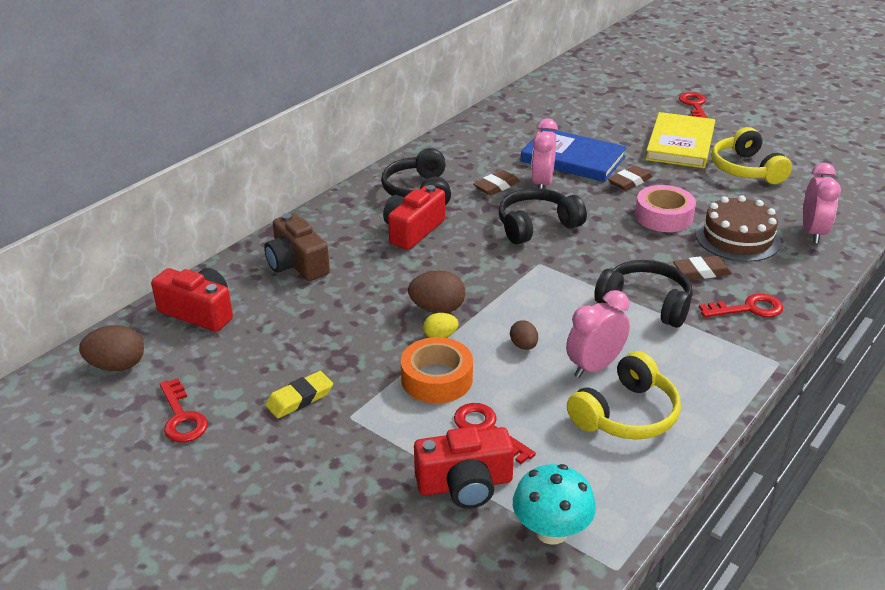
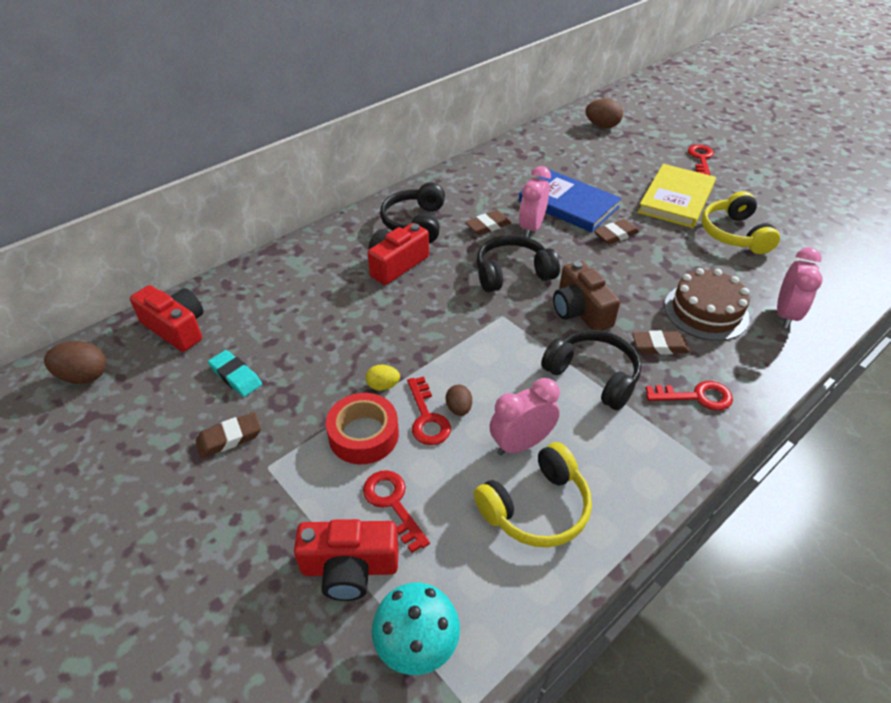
camera: 10 degrees right, 10 degrees up
(182, 417) = (117, 443): red key -> red key (427, 418)
(283, 346) = (236, 376): none -> turquoise eraser
(297, 264) = (280, 288): brown camera -> brown camera (580, 311)
(300, 398) = (229, 438): yellow eraser -> brown eraser
(437, 309) = (390, 354): brown egg -> brown egg (602, 126)
(437, 379) = (363, 435): orange tape -> red tape
(663, 216) = (638, 277): pink tape -> none

